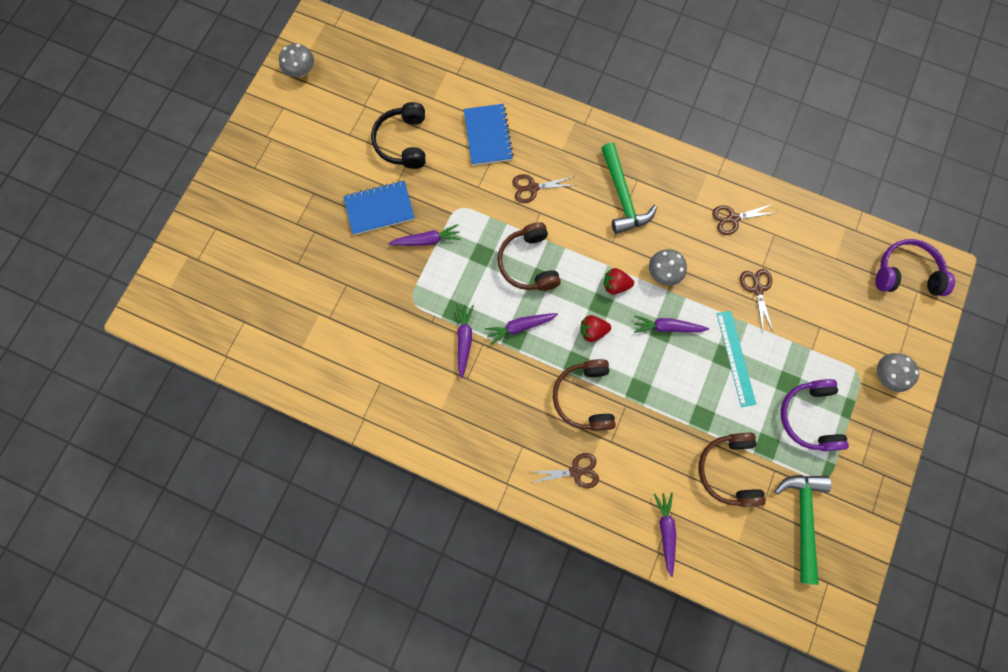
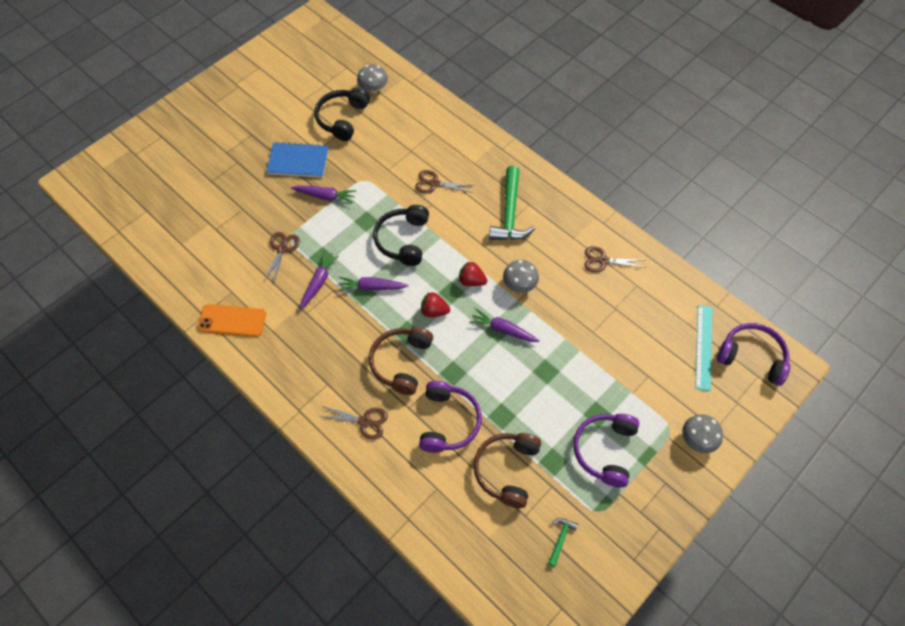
camera: 20 degrees right, 15 degrees down
(301, 71) = (287, 46): grey mushroom -> grey mushroom (373, 89)
(396, 413) = (232, 321): none -> orange phone
(488, 136) = (415, 134): blue notebook -> none
(528, 263) = (403, 240): brown headphones -> black headphones
(655, 442) = (448, 422): none -> purple headphones
(665, 531) = (423, 502): purple carrot -> none
(735, 358) = (555, 376): turquoise ruler -> turquoise ruler (704, 347)
(757, 289) = (601, 325): brown scissors -> brown scissors (282, 249)
(802, 518) = (560, 539): green hammer -> green hammer, size x0.46

